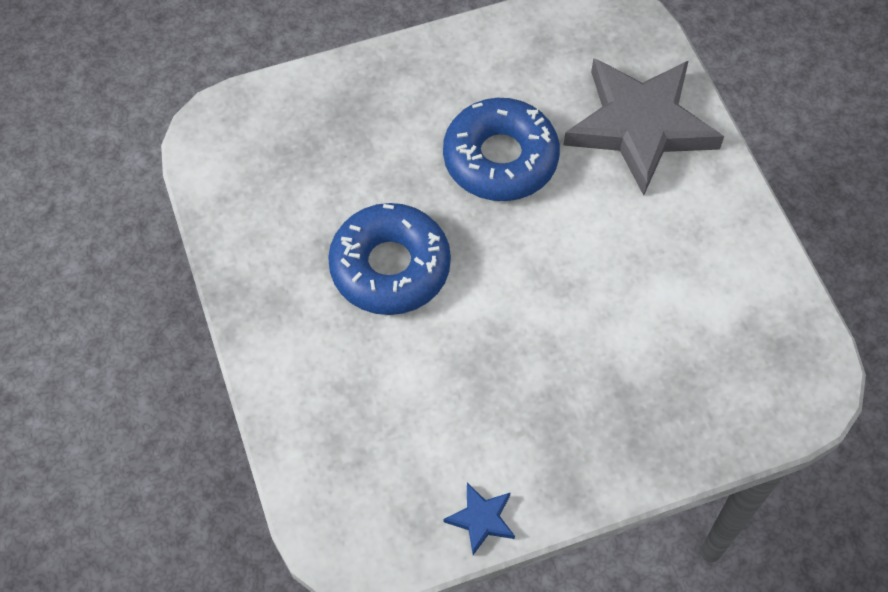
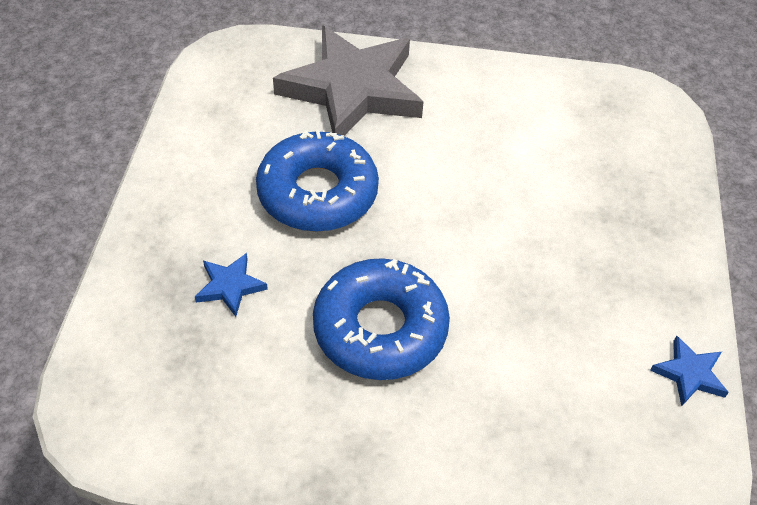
camera: 65 degrees left, 10 degrees down
(368, 147) = (230, 286): none -> blue star

